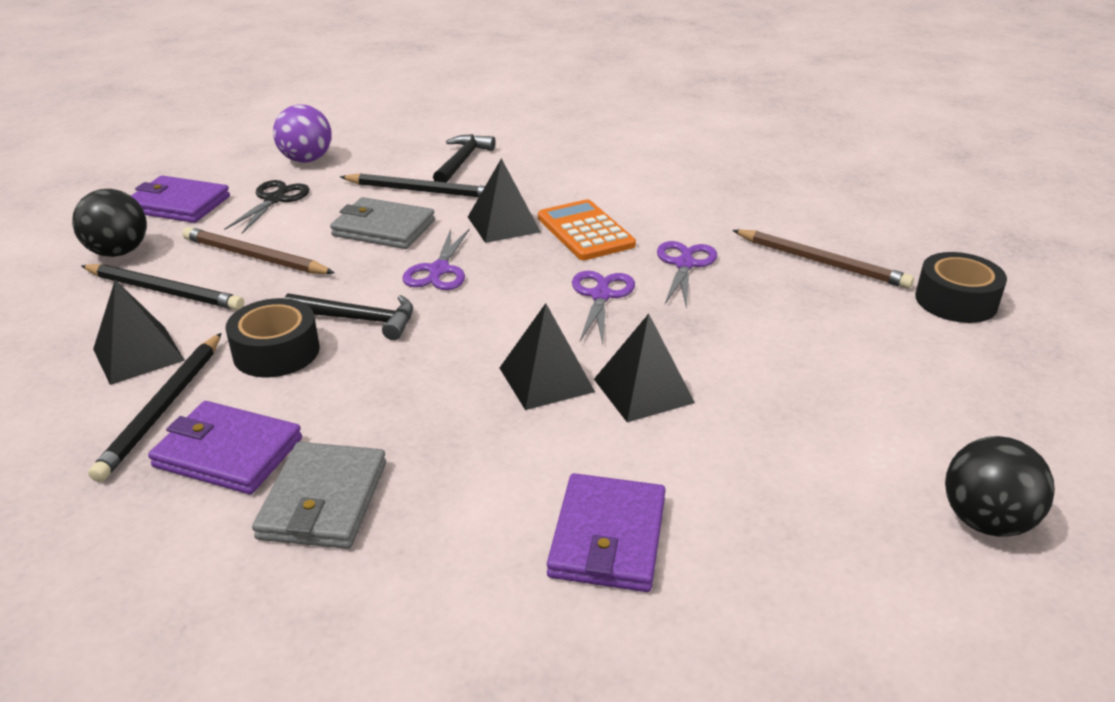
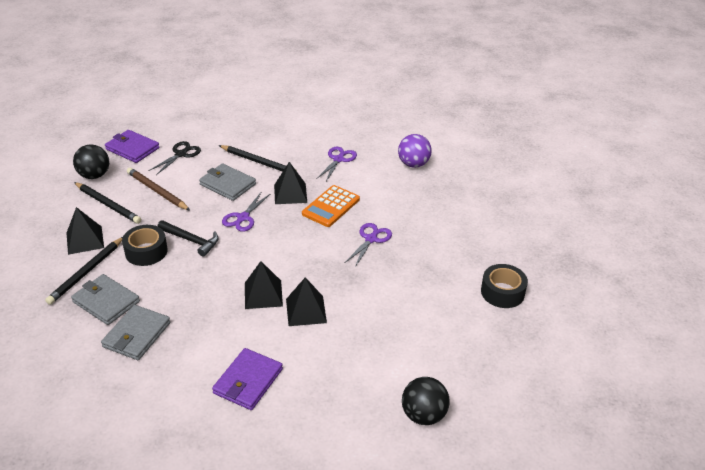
camera: 15 degrees right, 5 degrees up
(228, 452) = (106, 302): purple wallet -> grey wallet
(306, 160) = (208, 128): purple ball -> purple ball (413, 164)
(462, 161) = (289, 144): black hammer -> none
(585, 231) = (331, 206): orange calculator -> orange calculator turned 135 degrees counterclockwise
(601, 295) = (316, 250): purple scissors -> purple scissors (338, 159)
(821, 262) = (446, 252): brown pencil -> none

